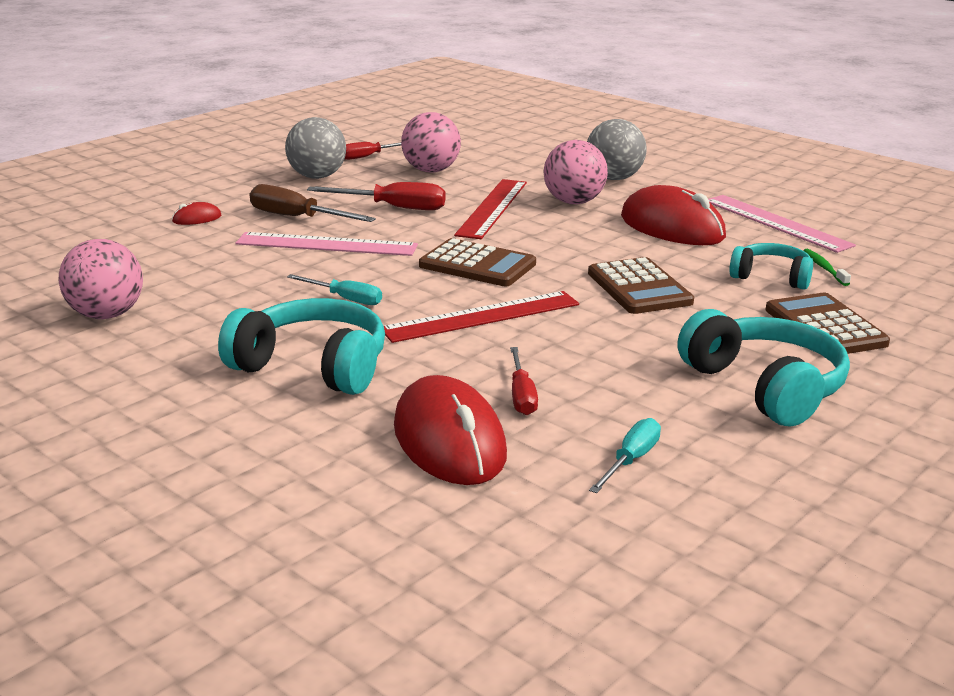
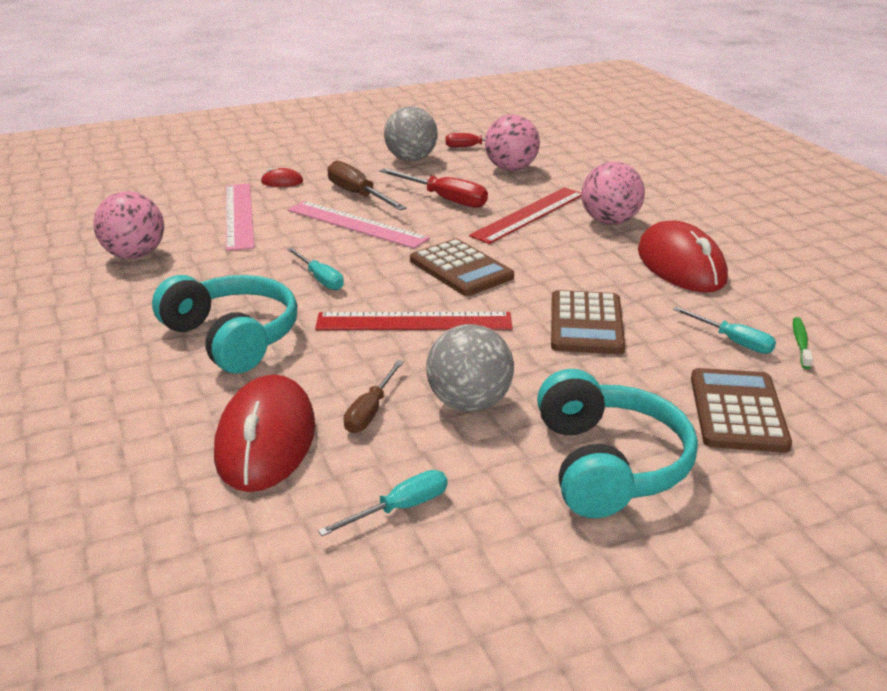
camera: 25 degrees right, 5 degrees up
(521, 395) = (370, 411): red screwdriver -> brown screwdriver
(614, 178) = (672, 203): grey ball -> grey ball (469, 403)
(771, 277) = (733, 341): turquoise headphones -> turquoise screwdriver
(776, 223) = (795, 281): pink ruler -> pink ruler (238, 215)

